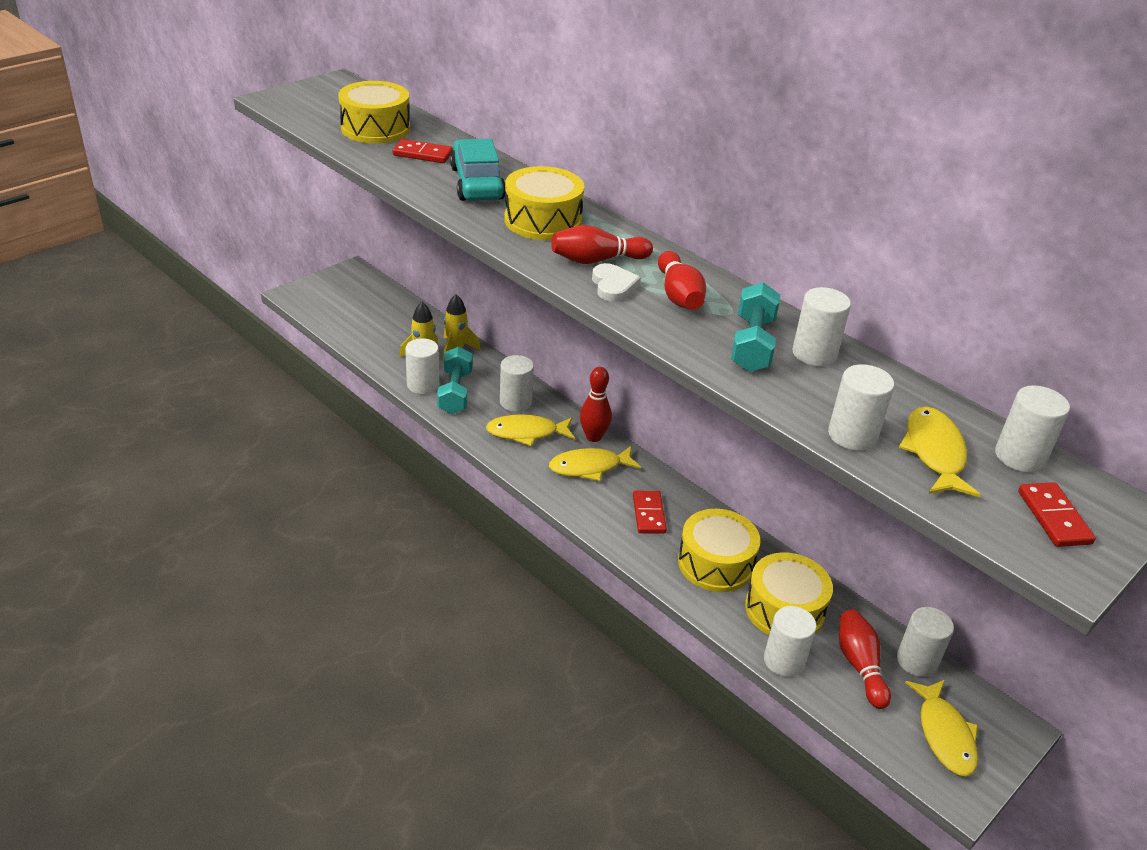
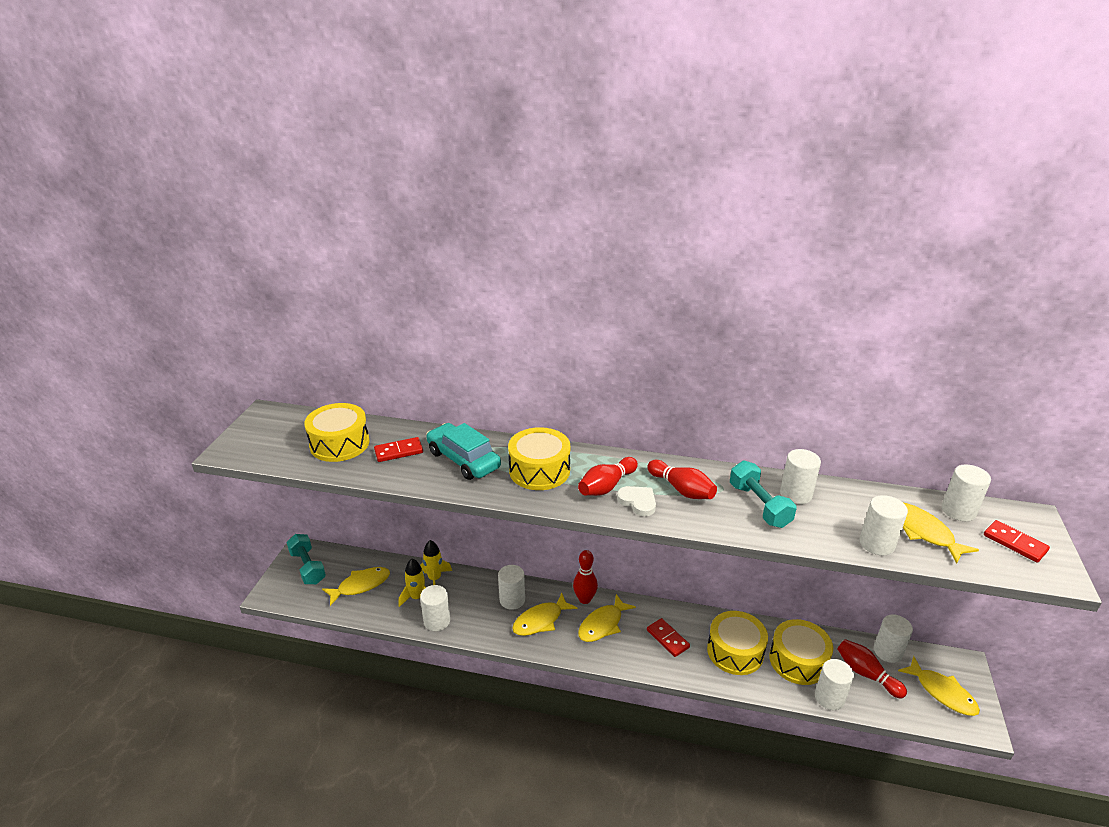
camera: 30 degrees left, 5 degrees down
(380, 323) = (361, 585): none -> yellow fish
(455, 392) = (465, 614): turquoise dumbbell -> turquoise dumbbell (308, 567)

